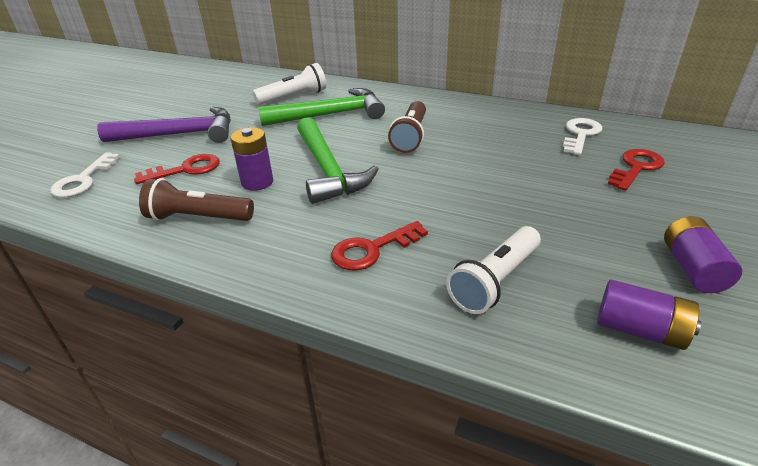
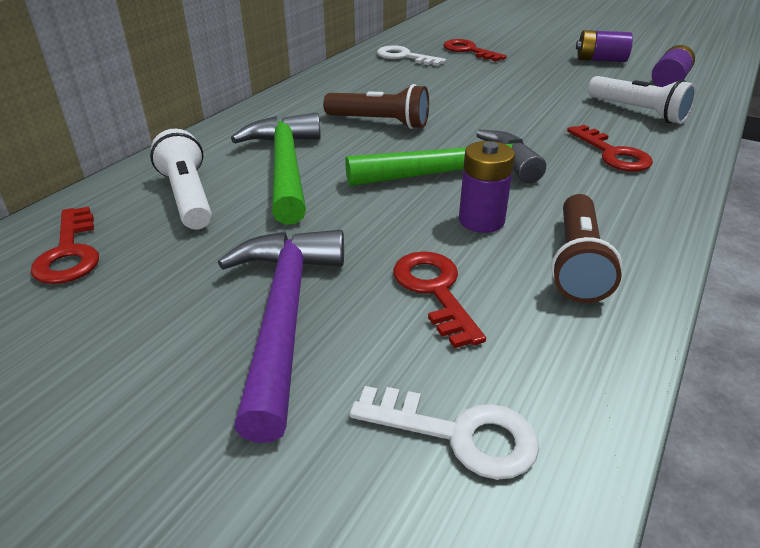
camera: 85 degrees left, 0 degrees up
(244, 84) = (70, 252): none -> red key

